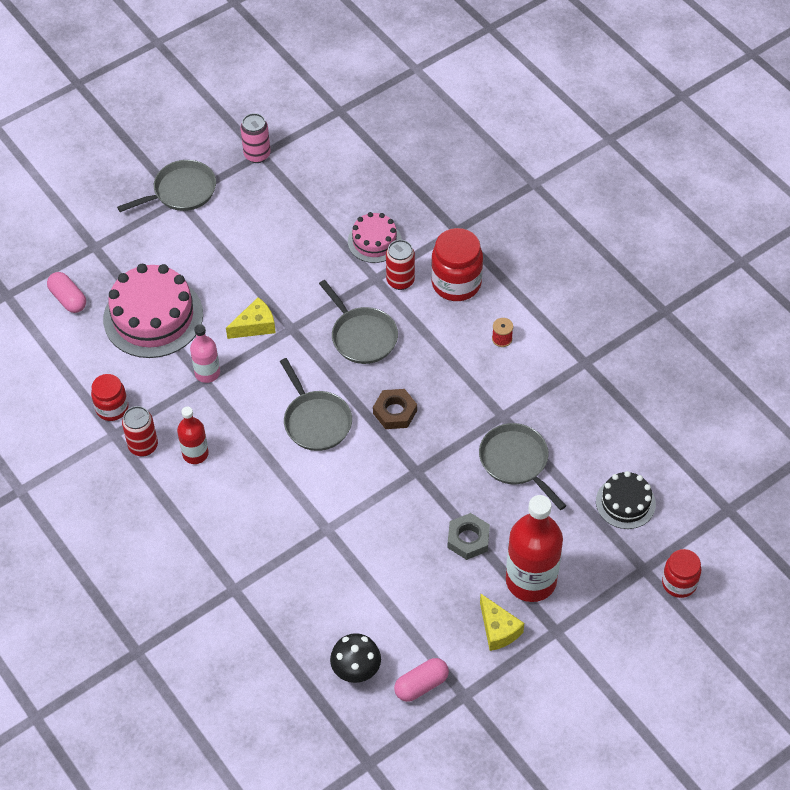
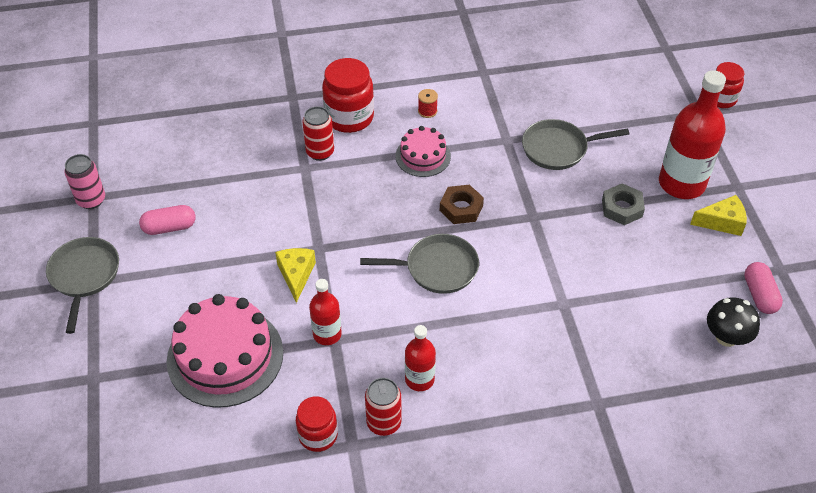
camera: 65 degrees left, 5 degrees down
(68, 299) = (144, 427): pink capsule -> pink capsule (169, 227)
(207, 373) = (327, 334): pink bottle -> red bottle
(362, 336) = (363, 200): grey pan -> none
(374, 241) = (262, 153): pink cake -> pink cake (423, 156)
(625, 502) = (632, 100): black cake -> none

